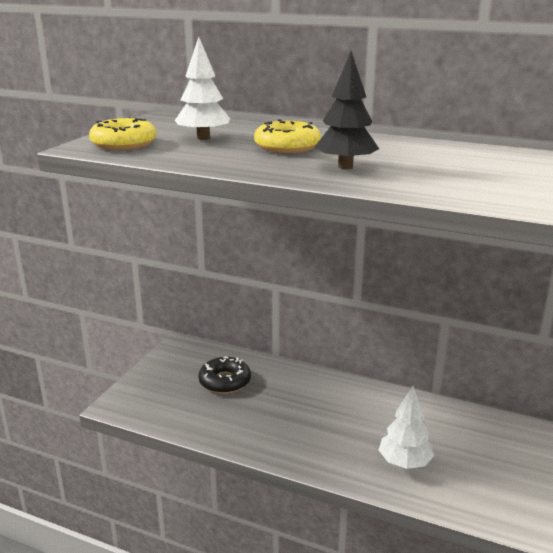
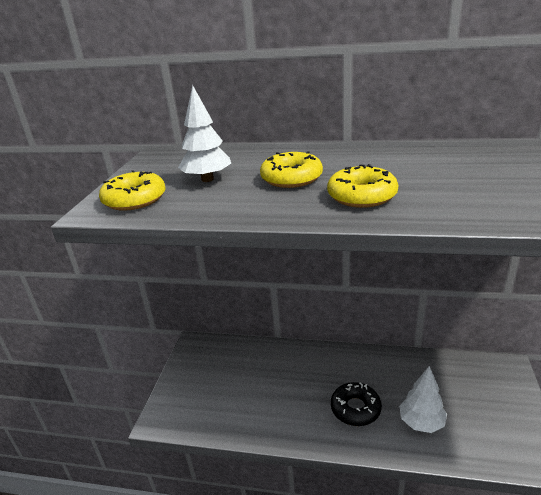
camera: 10 degrees left, 5 degrees up
(225, 381) = (245, 373): black donut -> black donut (355, 408)
(345, 167) = (362, 196): black tree -> yellow donut

